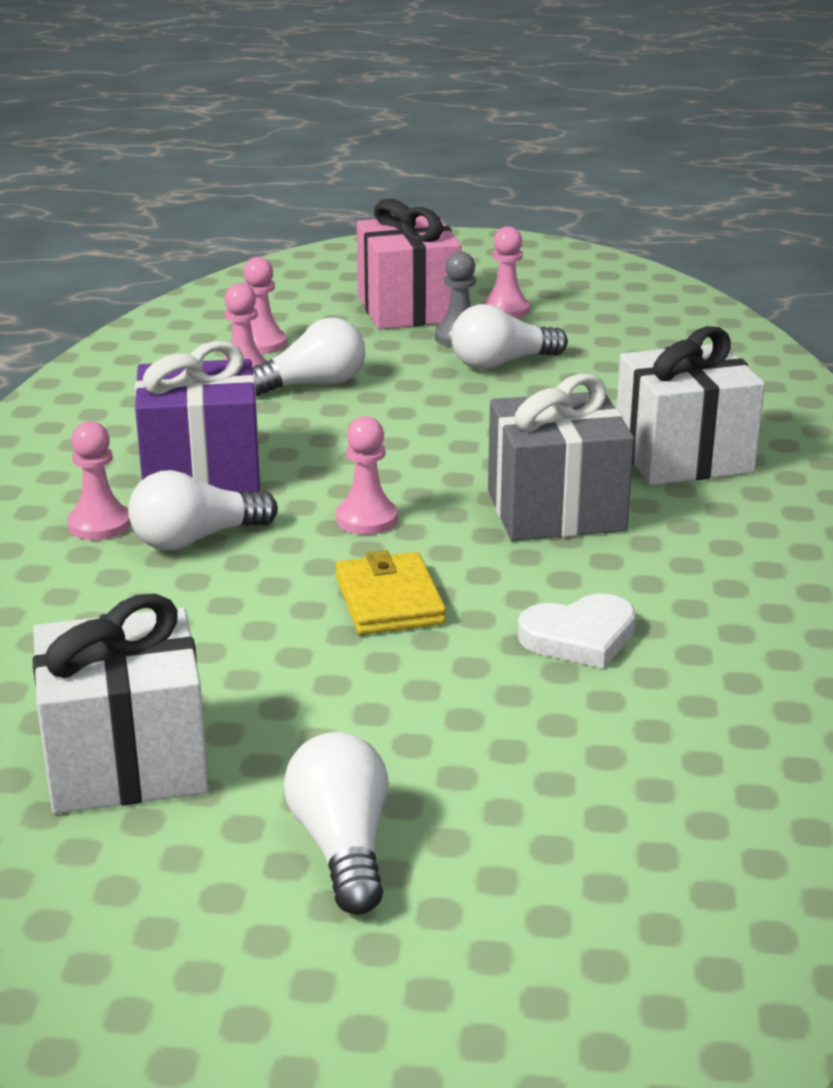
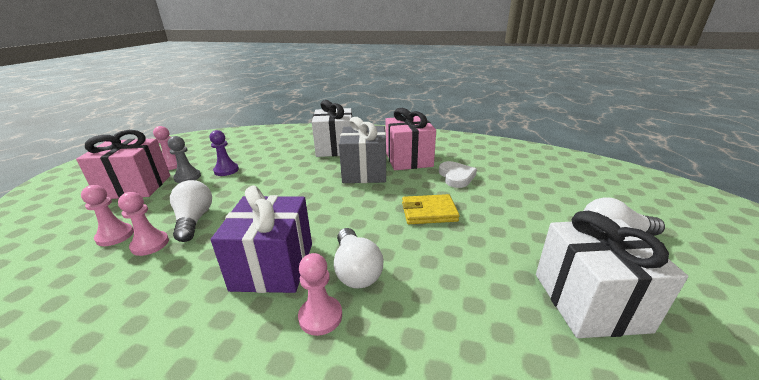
camera: 80 degrees left, 0 degrees up
(366, 519) = (355, 213): pink pawn -> none
(501, 363) = (226, 170): white light bulb -> purple pawn
(660, 564) = (408, 159): none -> pink gift

